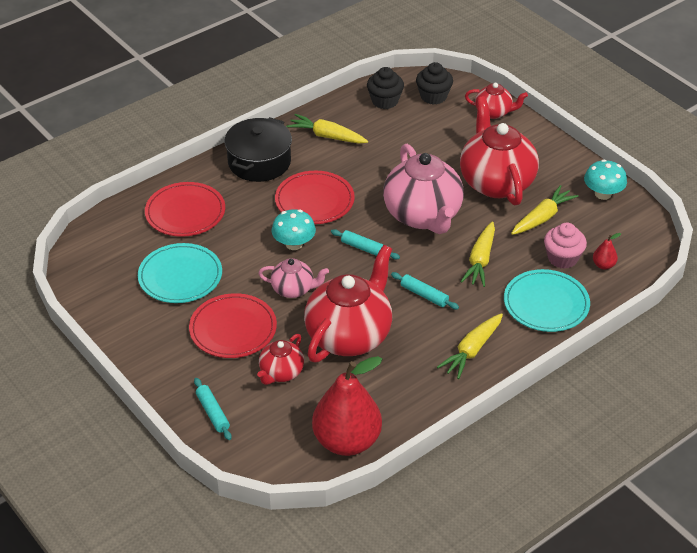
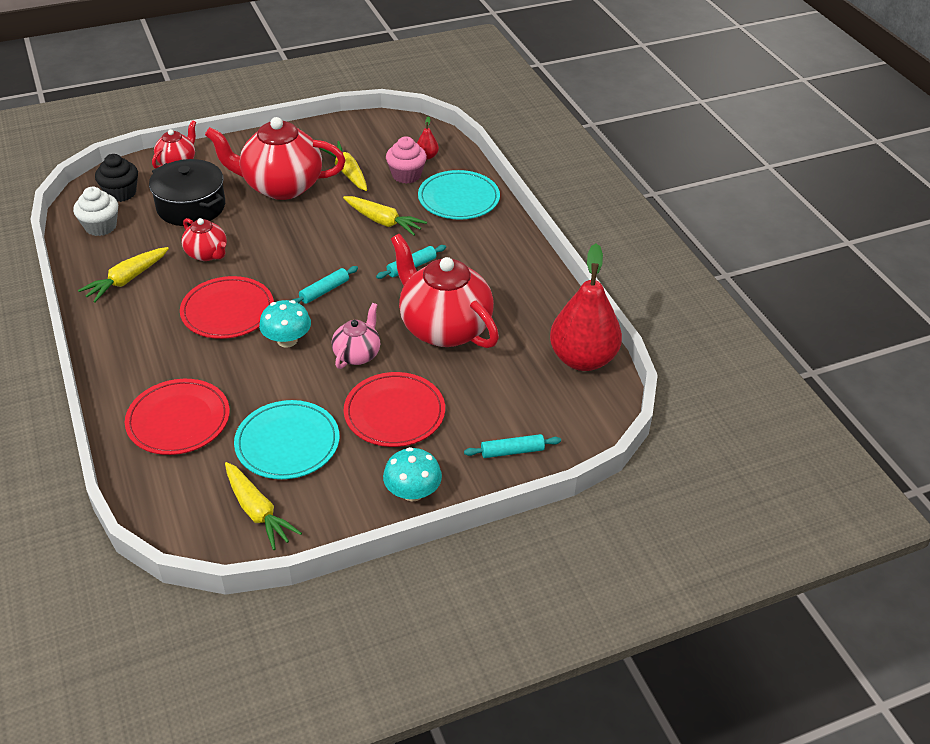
camera: 75 degrees left, 0 degrees up
(259, 162) = (132, 341): black pot -> black pot (191, 206)
(281, 373) = (475, 387): red teapot -> red teapot (207, 254)
(385, 101) = (101, 226): black cupcake -> white cupcake
(423, 216) = (299, 242): pink teapot -> none
(472, 350) = (497, 254): yellow carrot -> yellow carrot (257, 511)
(603, 194) = (337, 132): turquoise mushroom -> turquoise mushroom (412, 492)

